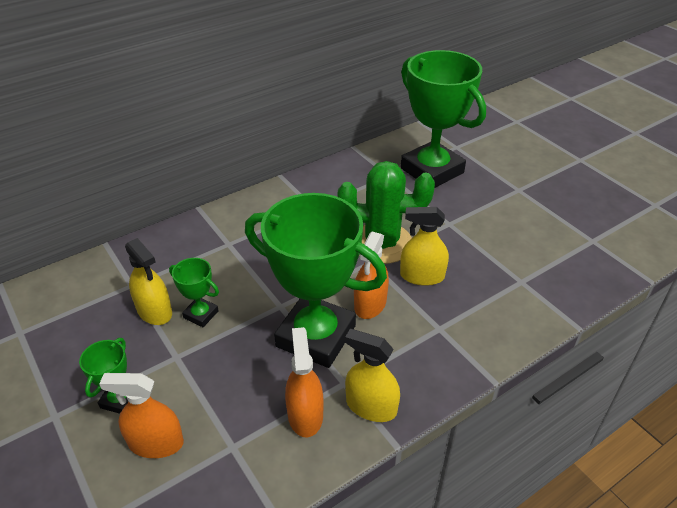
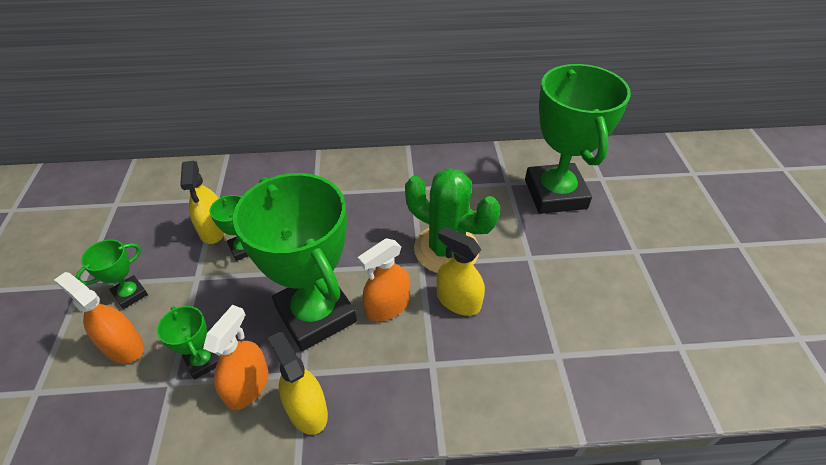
camera: 30 degrees right, 5 degrees up
(247, 417) = (203, 361): none -> green trophy

